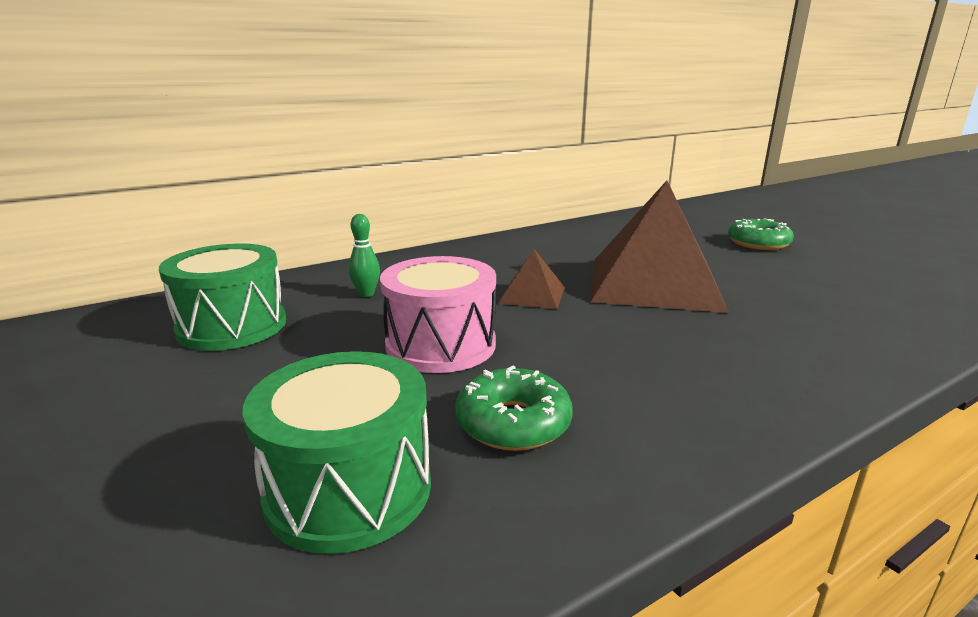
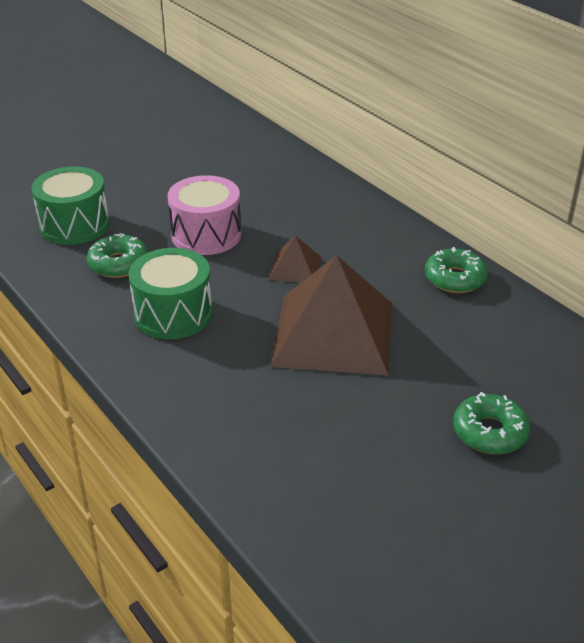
camera: 85 degrees right, 15 degrees up
(232, 326) = (229, 162): green drum -> green drum (173, 314)
(366, 294) = (286, 197): green bowling pin -> none
(552, 238) = (455, 278): none -> green donut

